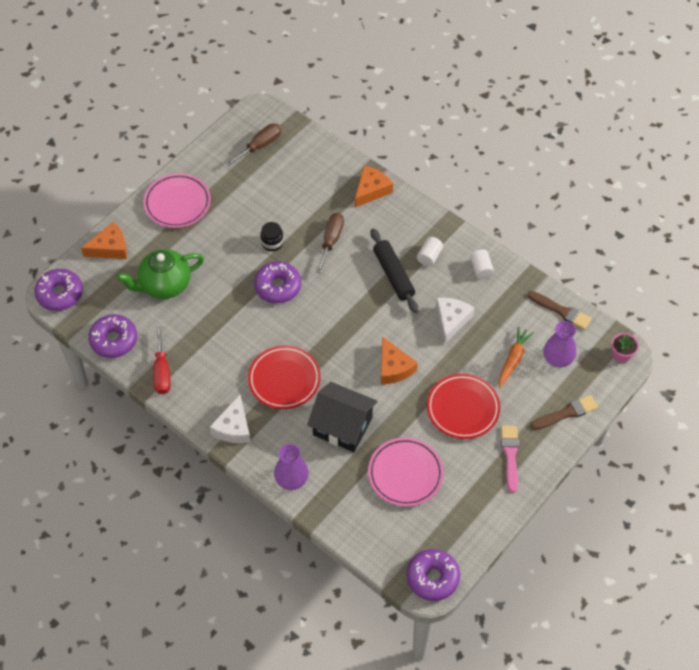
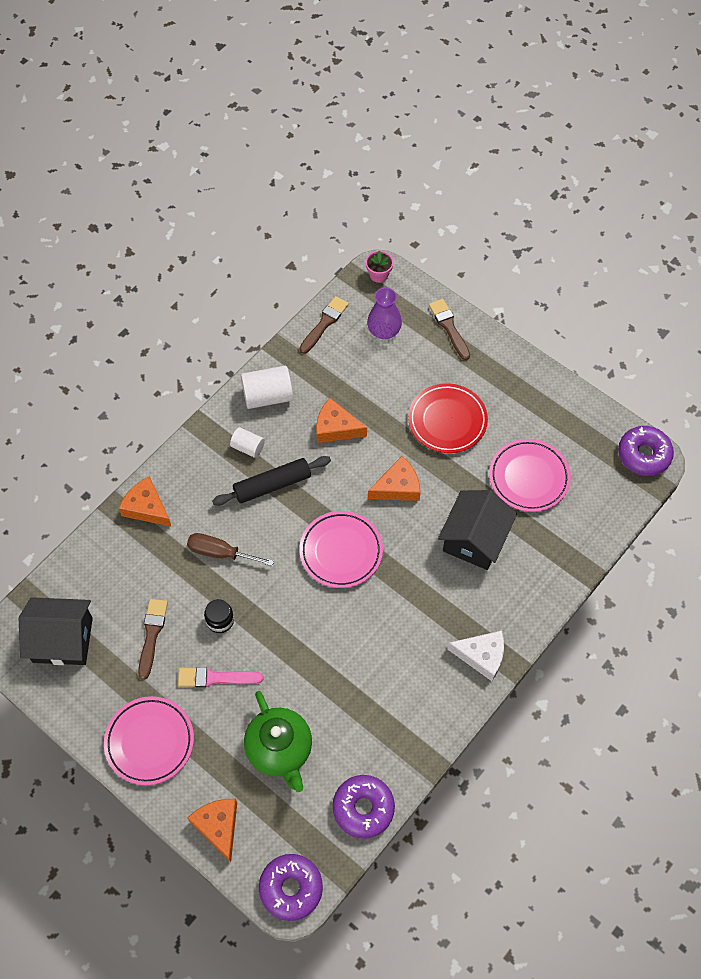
camera: 90 degrees left, 5 degrees up
(162, 371) = (408, 744): red screwdriver -> none
(260, 146) = (62, 640): brown screwdriver -> black house
(262, 200) = (152, 634): none -> brown brush
(278, 286) = (286, 612): purple donut -> none
(284, 379) = (416, 602): red plate -> none
(291, 479) = (543, 591): purple vase -> none
(331, 325) = (341, 551): none -> pink plate
(451, 320) = (336, 428): white cheese -> orange cheese
(481, 269) = (268, 396): white cylinder -> white cylinder, size x1.68
(510, 455) = (500, 380): pink brush -> pink brush (215, 678)
(513, 359) = (385, 371): orange carrot -> none

